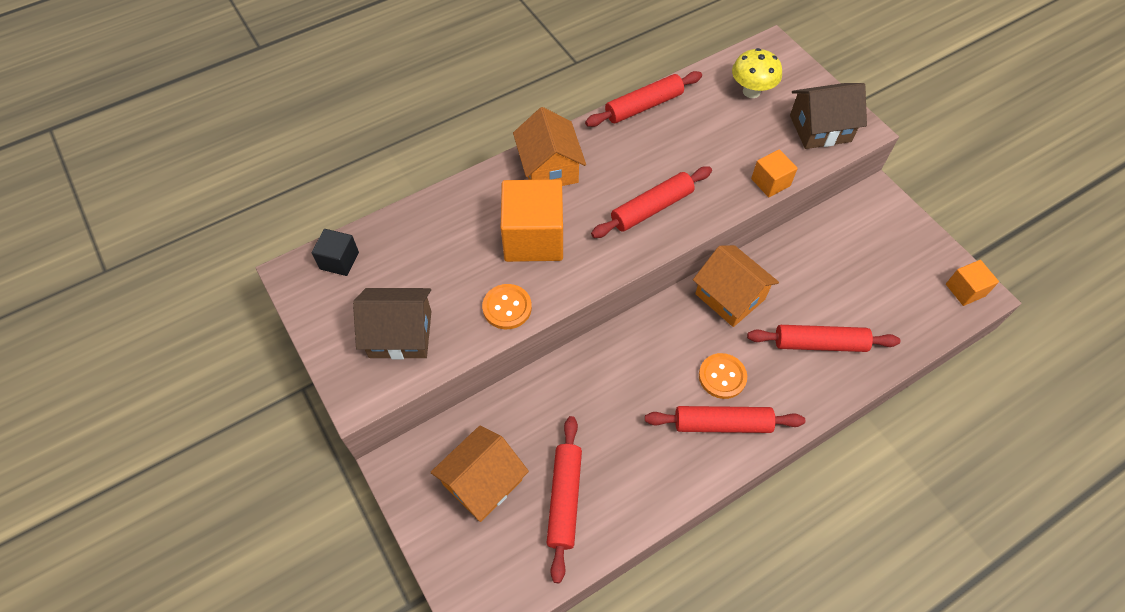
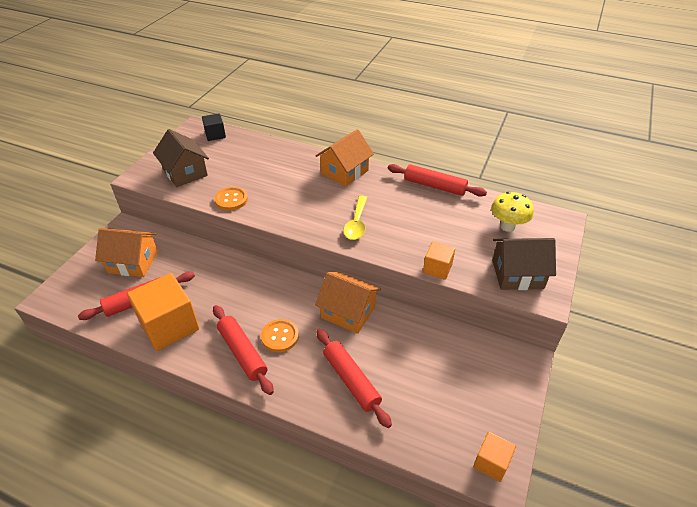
camera: 55 degrees right, 15 degrees down
(533, 238) = (288, 188): orange cube -> orange cube (169, 325)
(651, 208) = (356, 223): red rolling pin -> yellow spoon
(730, 296) = (348, 312): orange house -> orange house turned 75 degrees counterclockwise
(820, 128) = (517, 274): brown house -> brown house turned 45 degrees counterclockwise

